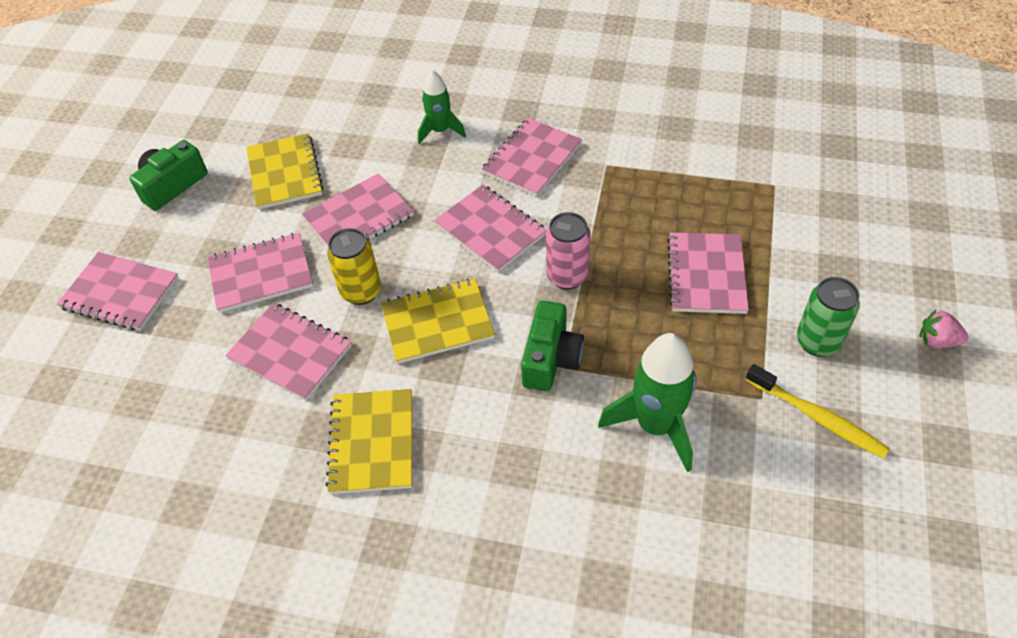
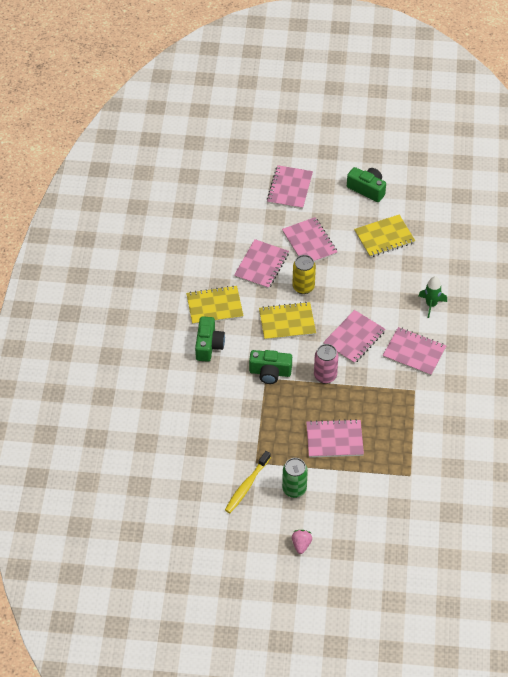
camera: 80 degrees right, 0 degrees up
(359, 217) = (355, 277): pink notebook -> none
(437, 322) = (287, 322): yellow notebook -> yellow notebook turned 75 degrees counterclockwise
(470, 461) = (208, 345): none -> green camera
(655, 425) = (235, 417): green rocket -> none

